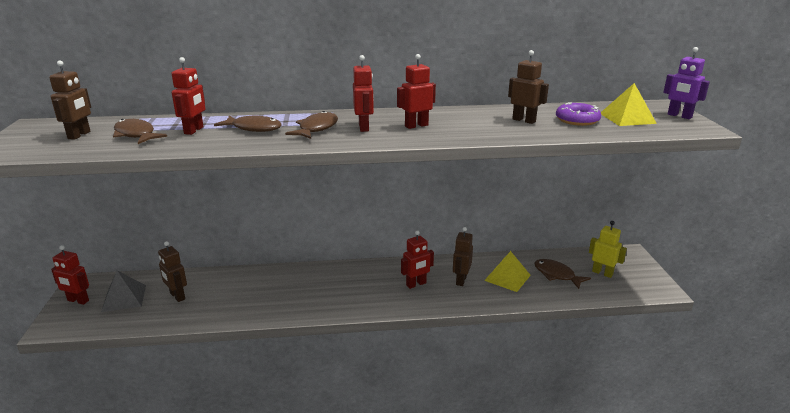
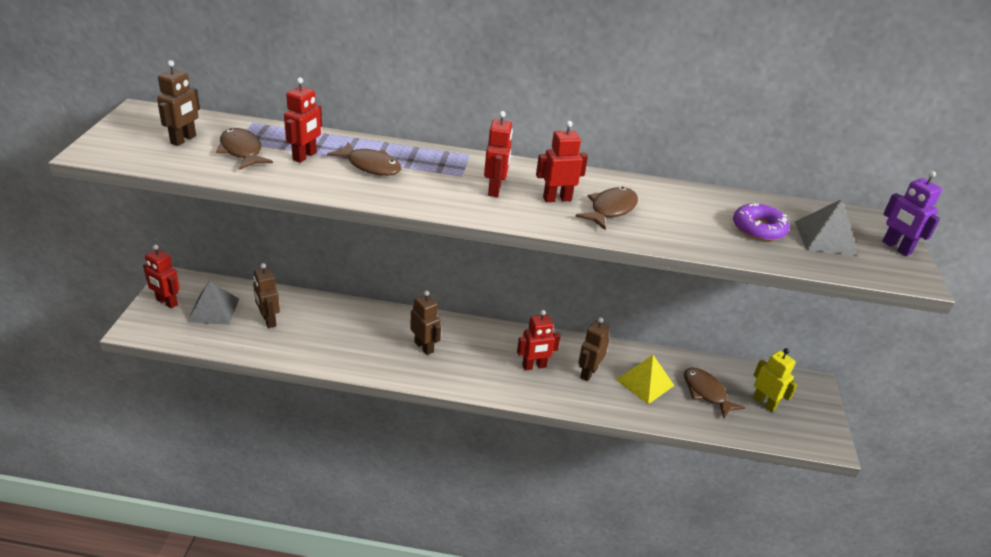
camera: 10 degrees right, 10 degrees up
(316, 129) = (440, 180): brown fish -> brown fish (610, 209)
(524, 120) = (691, 215): brown robot -> brown robot (424, 347)
(627, 118) = (825, 238): yellow pyramid -> grey pyramid

